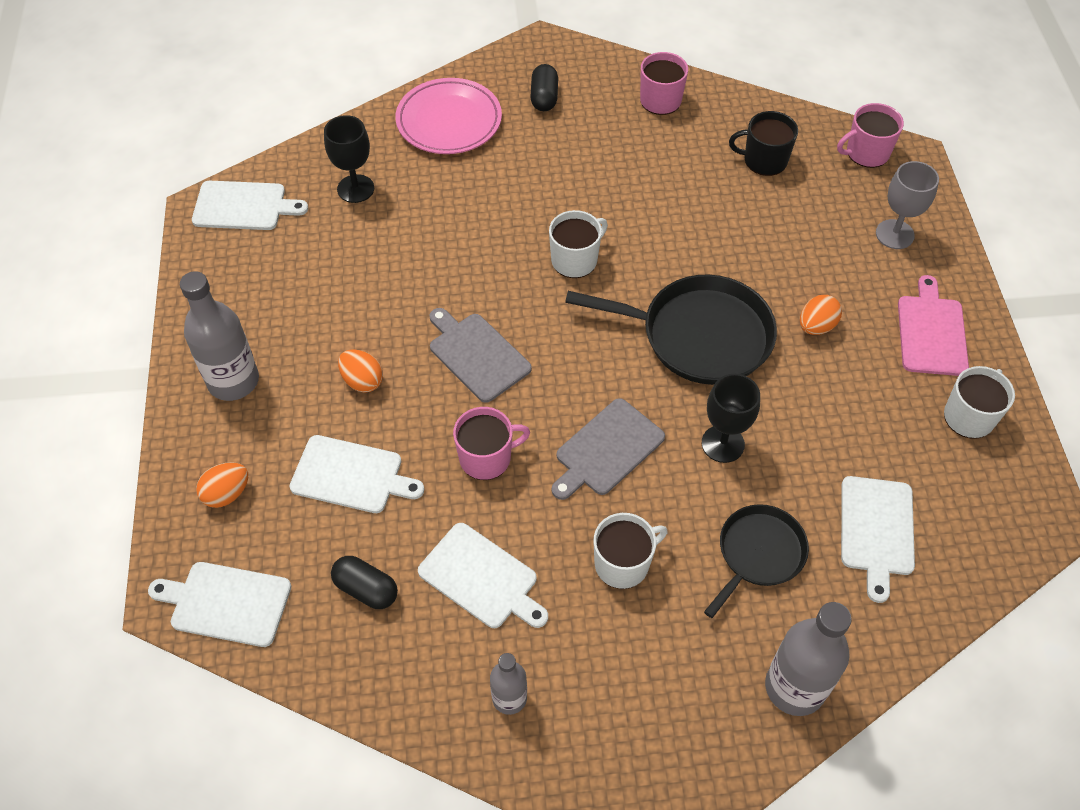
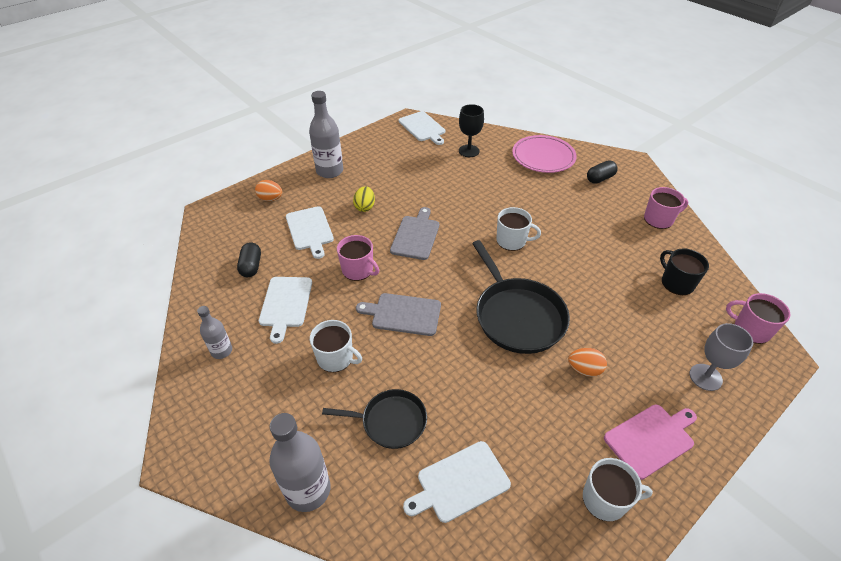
camera: 55 degrees right, 10 degrees down
(226, 603) = (215, 227): white cutting board -> none
(362, 381) = (365, 207): orange egg -> yellow egg
(722, 444) = (453, 364): black goblet -> none

